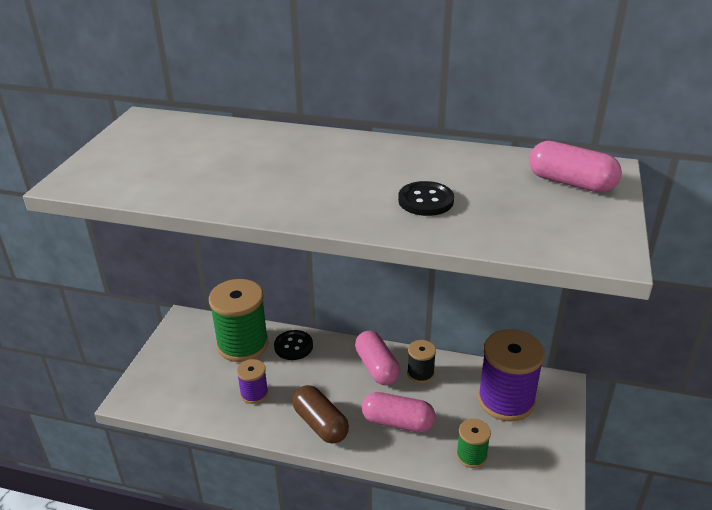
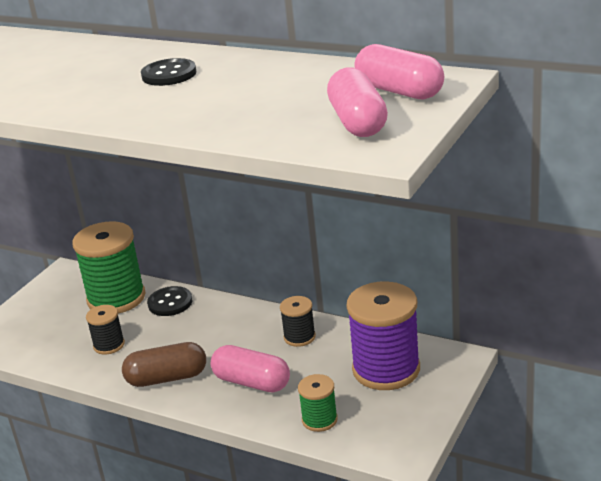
camera: 15 degrees right, 5 degrees down
(254, 393) = (109, 345): purple spool -> black spool
(320, 424) = (167, 378): brown capsule -> brown capsule turned 75 degrees counterclockwise
(377, 367) = (253, 328): pink capsule -> pink capsule (358, 122)
(425, 200) = (230, 106): black button -> black button (169, 74)

